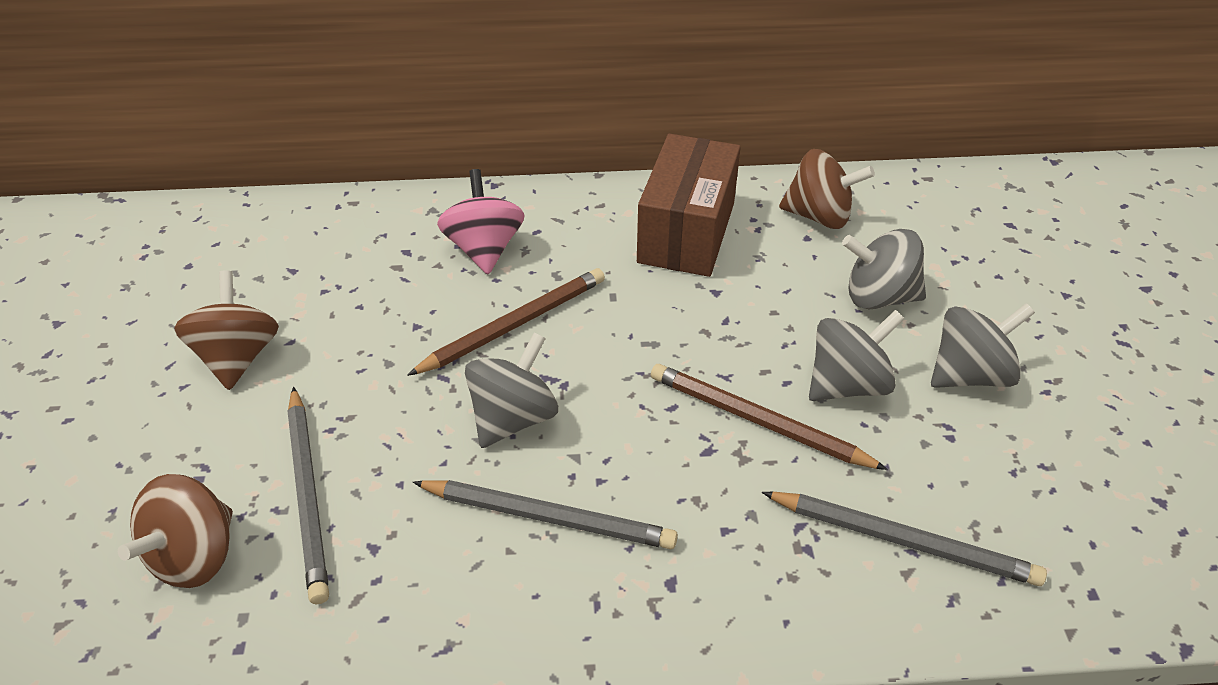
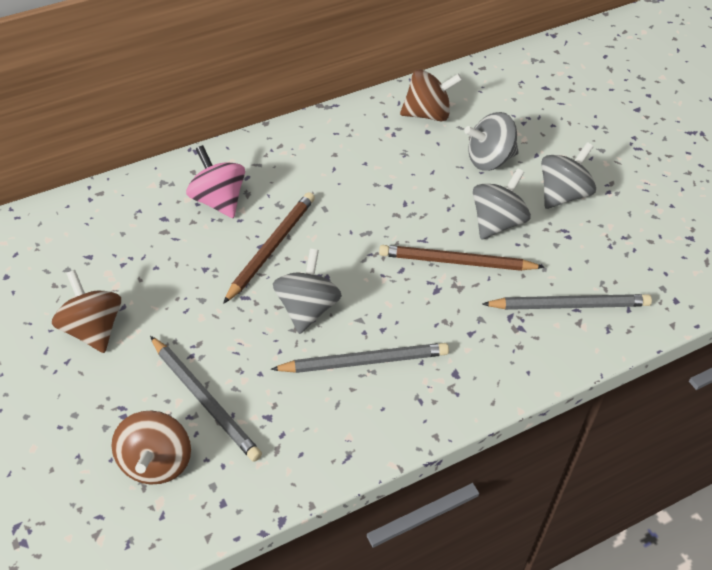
camera: 25 degrees left, 5 degrees up
(686, 232) = (348, 149): brown box -> none

